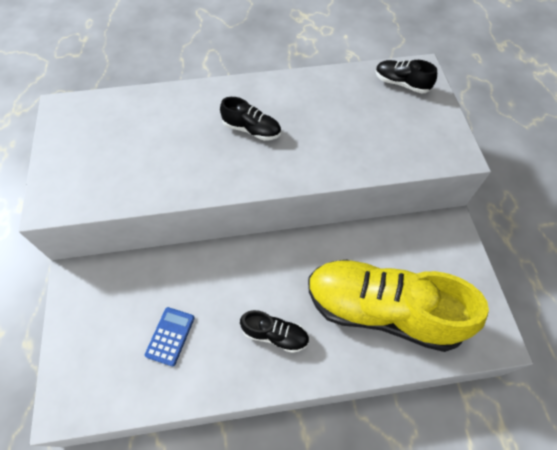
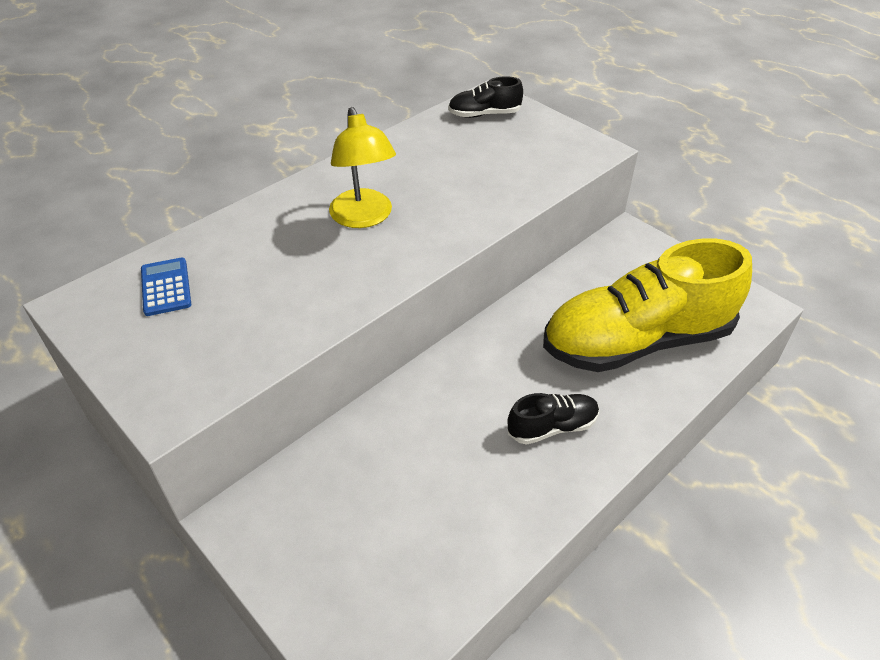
camera: 35 degrees left, 15 degrees down
(170, 336) = (432, 503): blue calculator -> blue calculator (166, 287)
(252, 130) = (364, 218): black shoe -> yellow lamp

